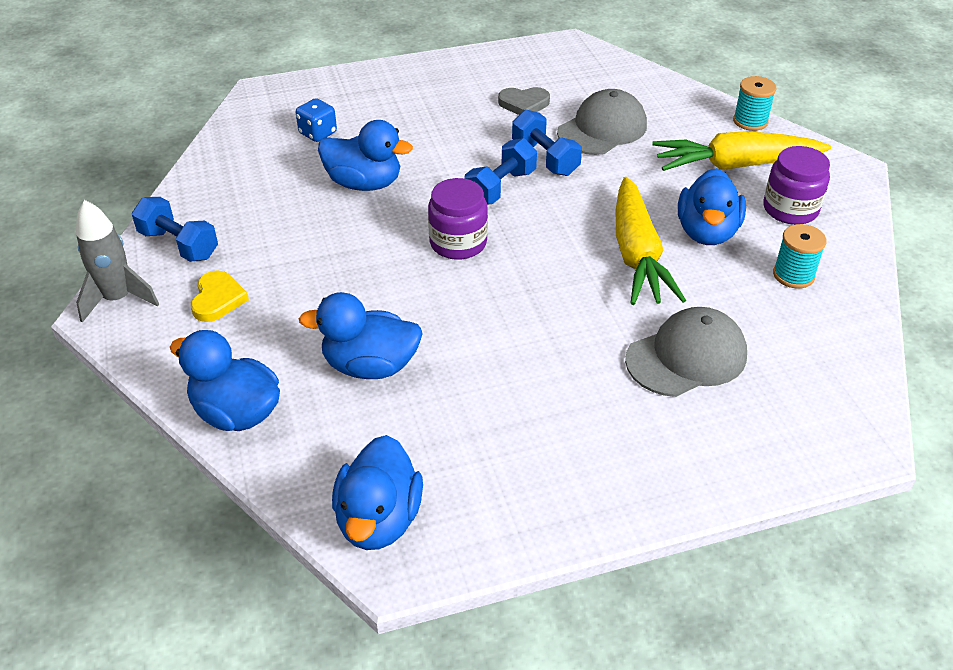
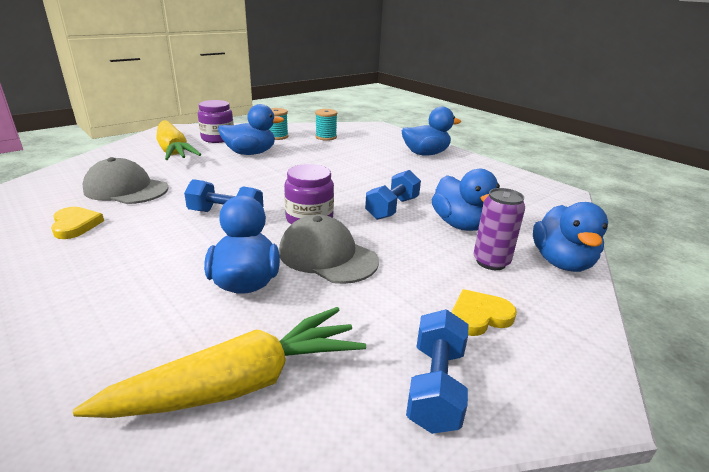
camera: 115 degrees left, 15 degrees down
(118, 299) = (559, 395): grey rocket -> none
(281, 351) = (491, 262): none -> purple can
(318, 133) = (139, 350): blue dice -> none
(379, 519) = (549, 200): blue duck -> blue duck (425, 154)
(524, 104) = (75, 225): grey heart -> yellow heart
(545, 158) = (176, 204): blue dumbbell -> blue dumbbell (392, 208)
(636, 254) = (283, 167): yellow carrot -> yellow carrot (240, 384)
(686, 357) = (358, 152): grey cap -> grey cap (327, 256)
(750, 121) = (115, 149): turquoise spool -> turquoise spool (326, 137)

